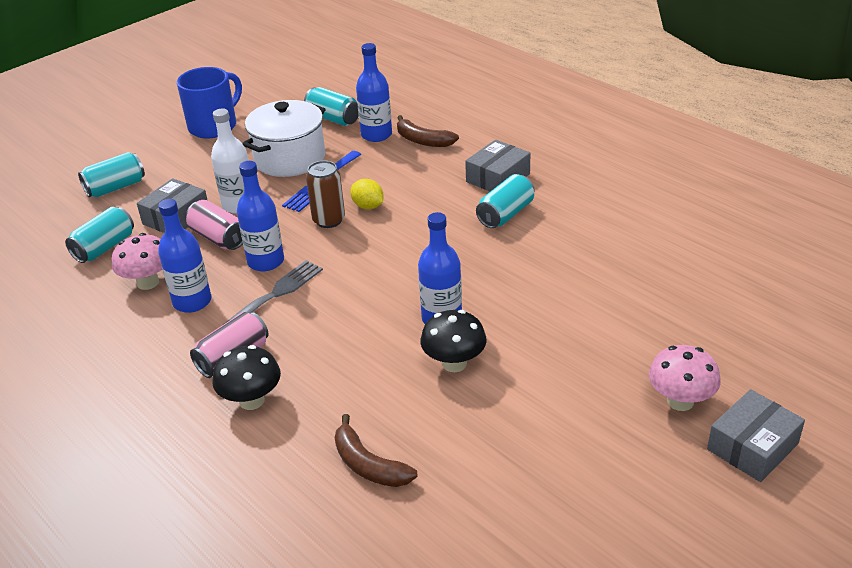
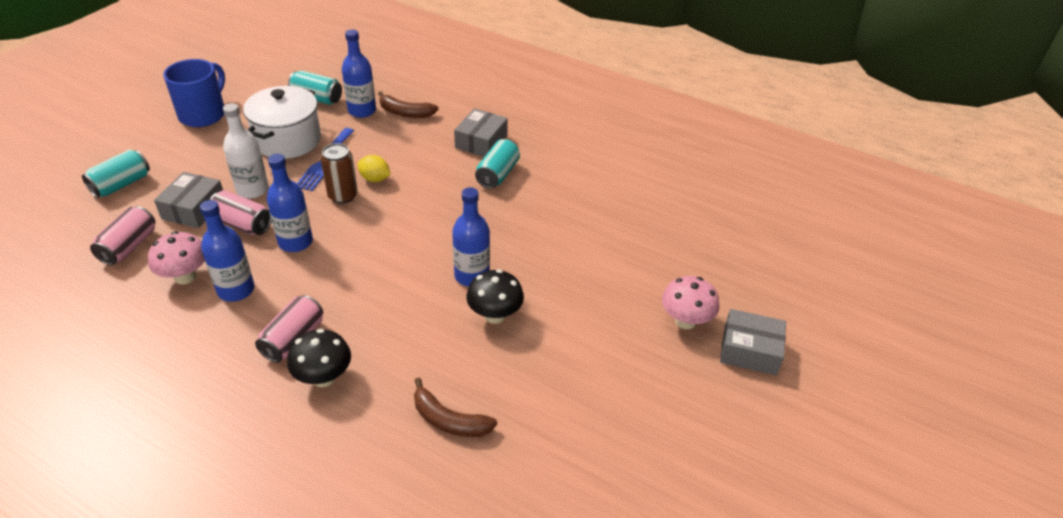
camera: 20 degrees left, 5 degrees up
(104, 247) = (129, 246): turquoise can -> pink can
(275, 295) = (314, 273): grey fork -> none
(752, 446) = (749, 350): grey box -> grey box turned 75 degrees clockwise

